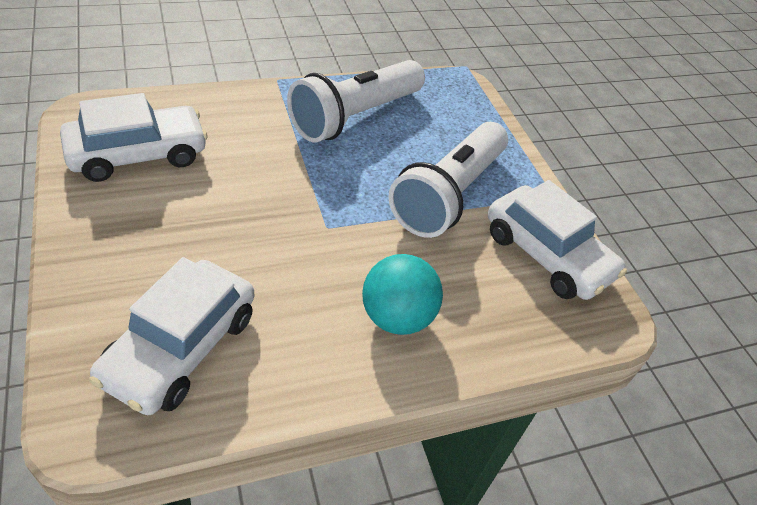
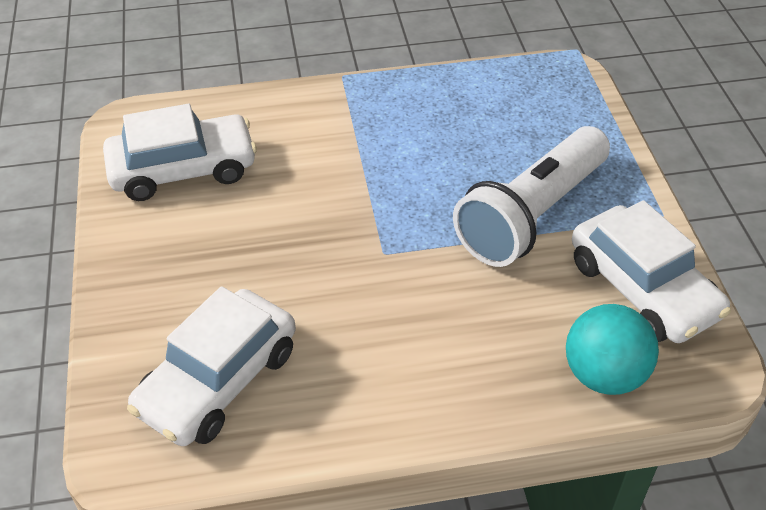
camera: 15 degrees right, 0 degrees up
(355, 117) = (430, 120): white flashlight -> none
(396, 317) = (452, 357): turquoise ball -> turquoise ball (604, 375)

